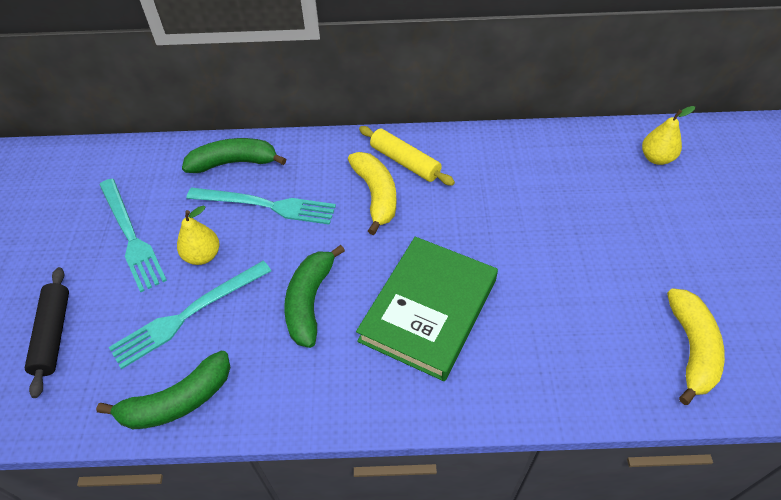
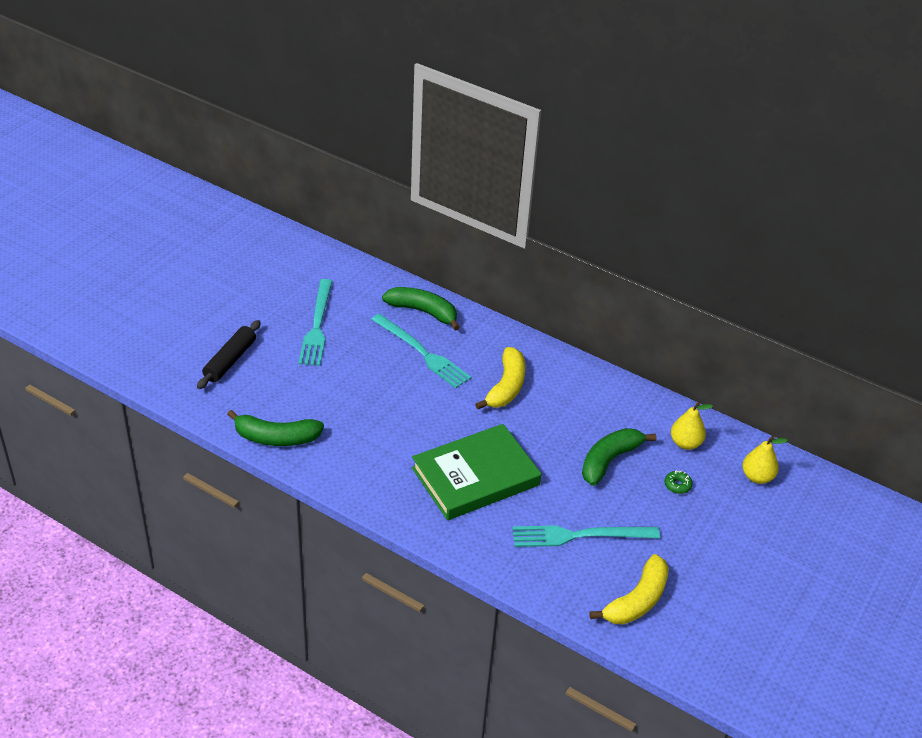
camera: 30 degrees right, 10 degrees down
(188, 315) = (318, 393): turquoise fork -> turquoise fork (579, 536)
(203, 256) = (354, 363): yellow pear -> yellow pear (685, 443)
(310, 301) = (401, 428): green banana -> green banana (609, 460)
(405, 162) = (549, 375): yellow rolling pin -> none
(607, 204) = (677, 485): none -> green donut

